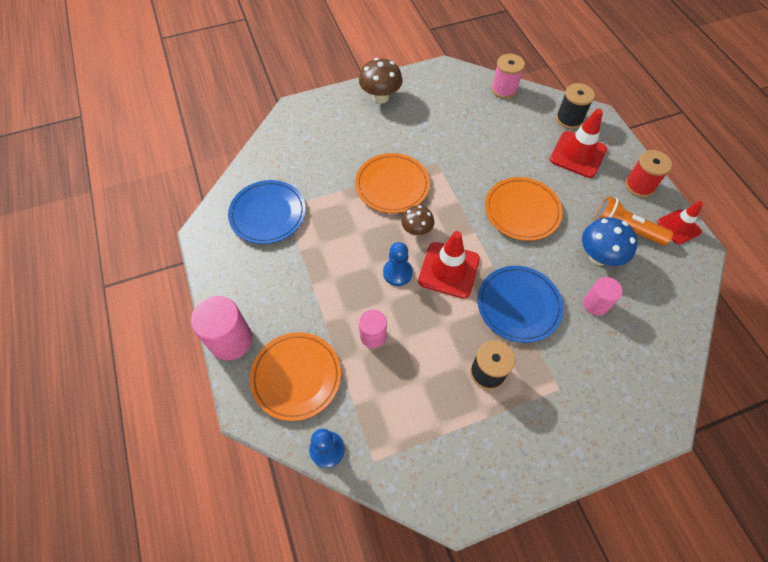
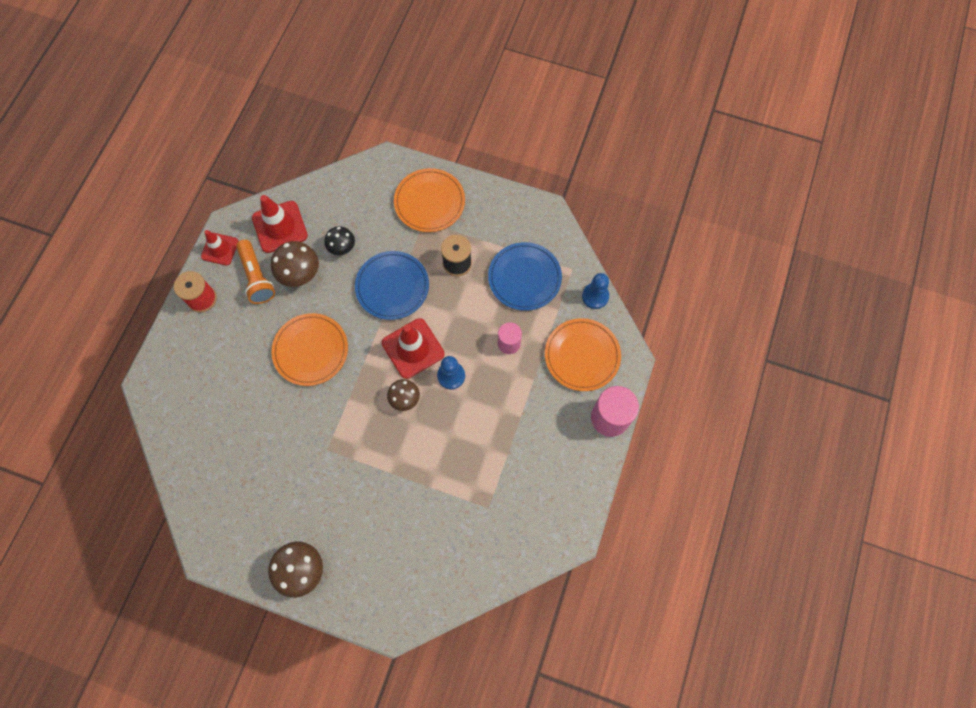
camera: 140 degrees left, 10 degrees up
(268, 214) = (508, 512): blue plate -> blue plate (524, 278)
(392, 185) = (384, 457): orange plate -> orange plate (429, 202)
(504, 89) = (185, 480): pink spool -> none
(569, 119) = (173, 400): black spool -> none
(578, 154) = (210, 362): red traffic cone -> red traffic cone (280, 227)
(595, 304) = (342, 248): pink cylinder -> black mushroom
(598, 256) = (300, 274): blue mushroom -> brown mushroom

